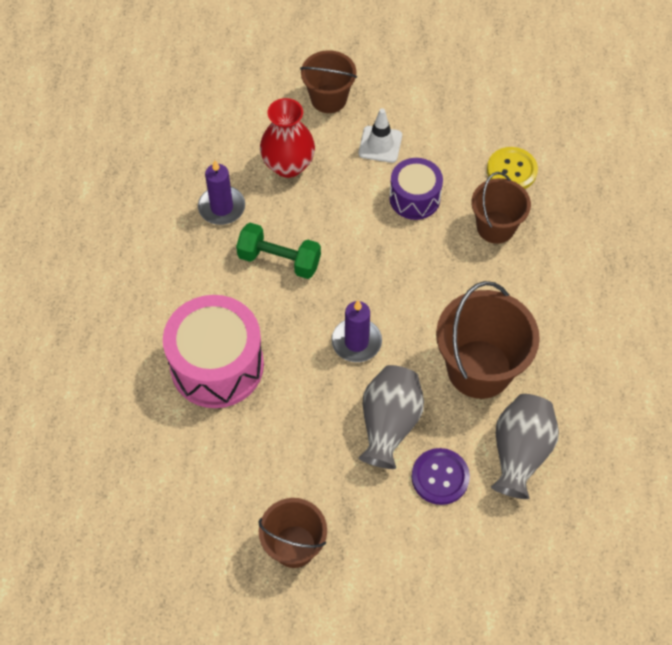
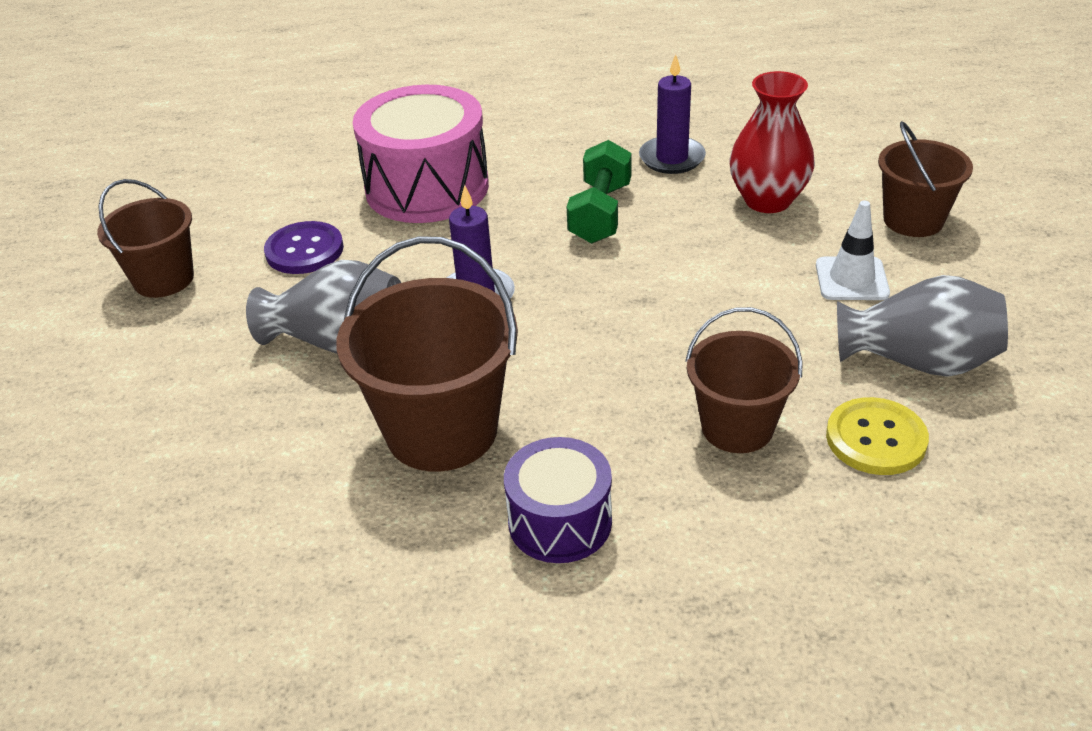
camera: 85 degrees right, 20 degrees down
(414, 198) = (760, 326): purple drum -> purple drum (560, 521)
(440, 477) = (248, 403): purple button -> purple button (304, 250)
(520, 453) = (283, 493): grey vase -> grey vase (918, 361)

